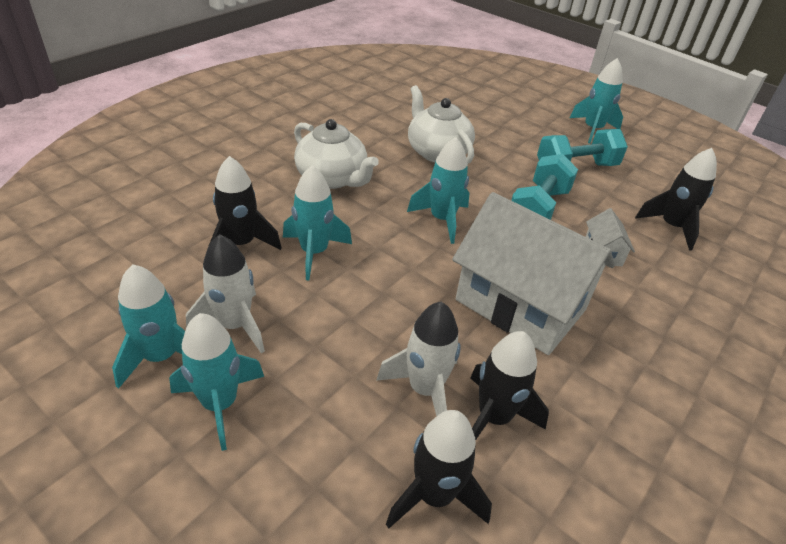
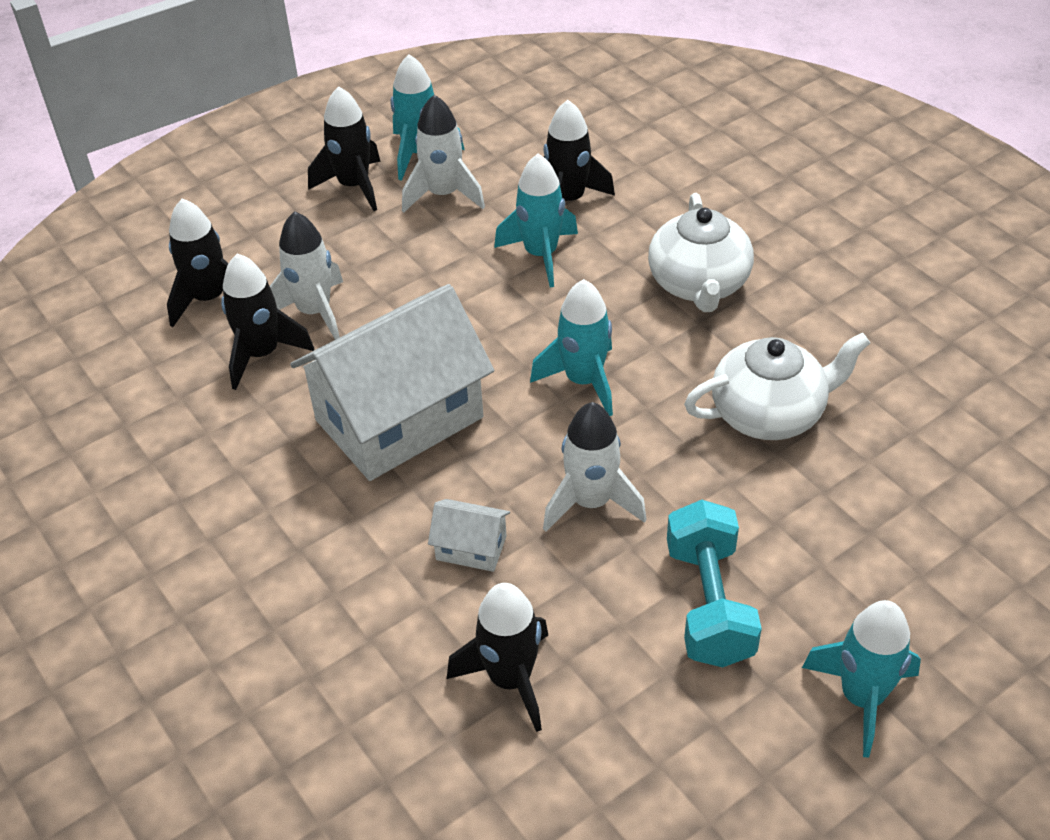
camera: 110 degrees right, 5 degrees up
(220, 404) = (354, 186): turquoise rocket -> black rocket
(332, 178) = (698, 284): white teapot -> white teapot turned 60 degrees counterclockwise
(538, 209) = (591, 502): turquoise dumbbell -> white rocket

